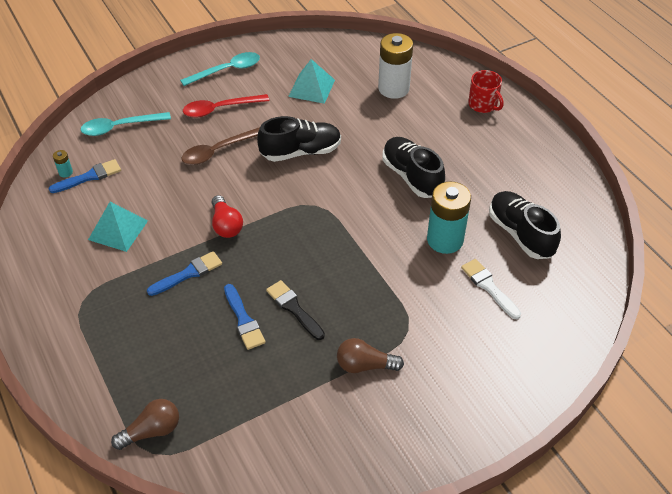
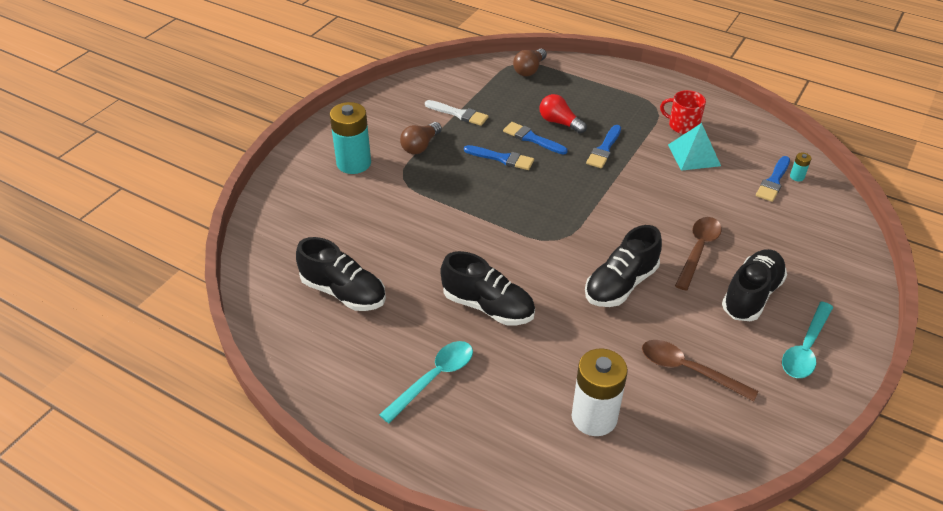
camera: 150 degrees right, 5 degrees down
(120, 127) = (814, 233): turquoise spoon -> turquoise spoon (434, 378)
(220, 109) = (751, 295): red spoon -> black shoe
(226, 225) = (615, 192): red light bulb -> red light bulb (559, 122)
(294, 308) = (502, 158): black brush -> blue brush
(311, 88) = (688, 370): turquoise pyramid -> brown spoon
(365, 365) = (420, 146): brown light bulb -> brown light bulb turned 150 degrees clockwise
(445, 240) = (414, 257): turquoise battery -> turquoise battery (354, 163)
(483, 105) = (466, 446): red mug -> red mug (682, 125)
(489, 287) = (352, 233): white brush -> white brush (459, 114)

